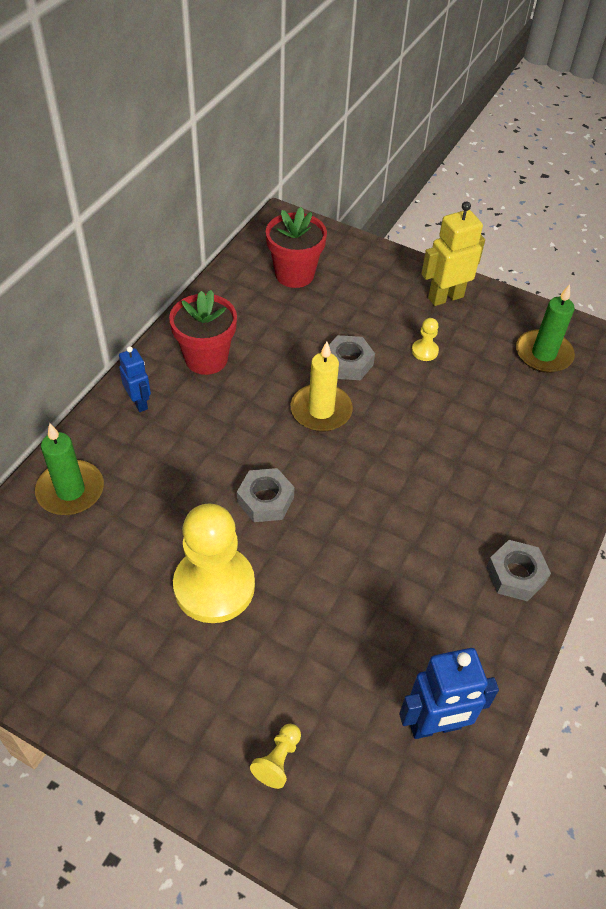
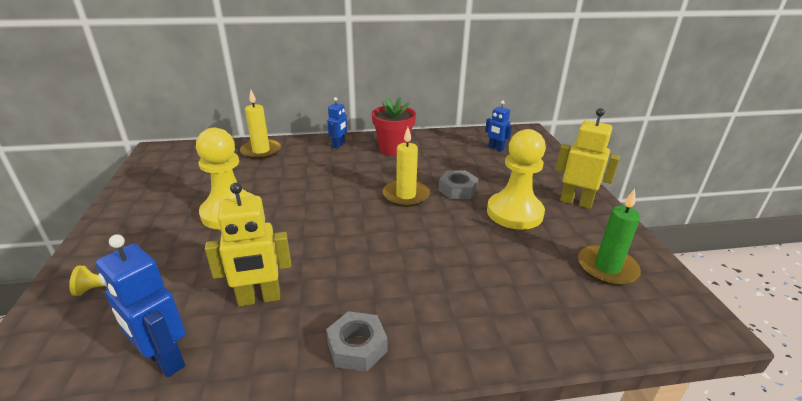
camera: 55 degrees right, 20 degrees down
(70, 490) = (261, 151): green candle -> yellow candle
(265, 500) = (312, 204): grey nut -> none
(294, 274) = (495, 148): red flower pot -> blue robot
(401, 619) = (259, 298): none -> yellow robot
(424, 351) = (514, 213): yellow pawn -> yellow pawn, size x2.44

